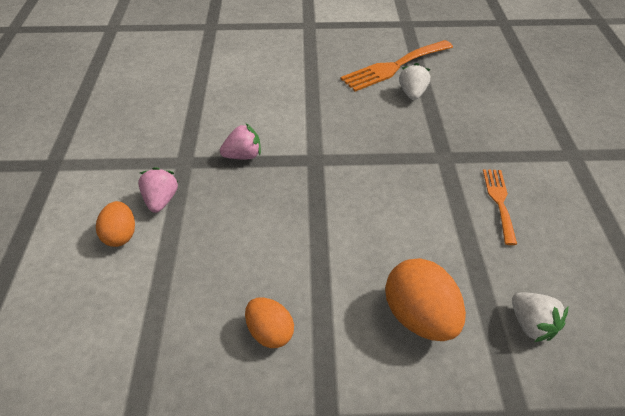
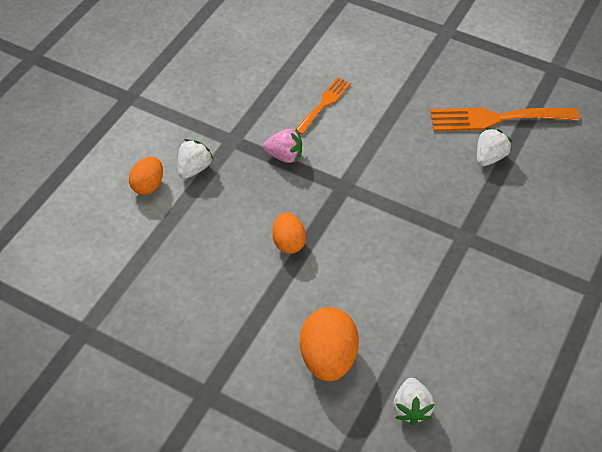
camera: 30 degrees right, 5 degrees up
(161, 200) = (194, 168): pink strawberry -> white strawberry
(270, 332) = (210, 313): orange egg -> orange egg (288, 242)
(499, 201) = (478, 301): orange fork -> orange fork (324, 103)

